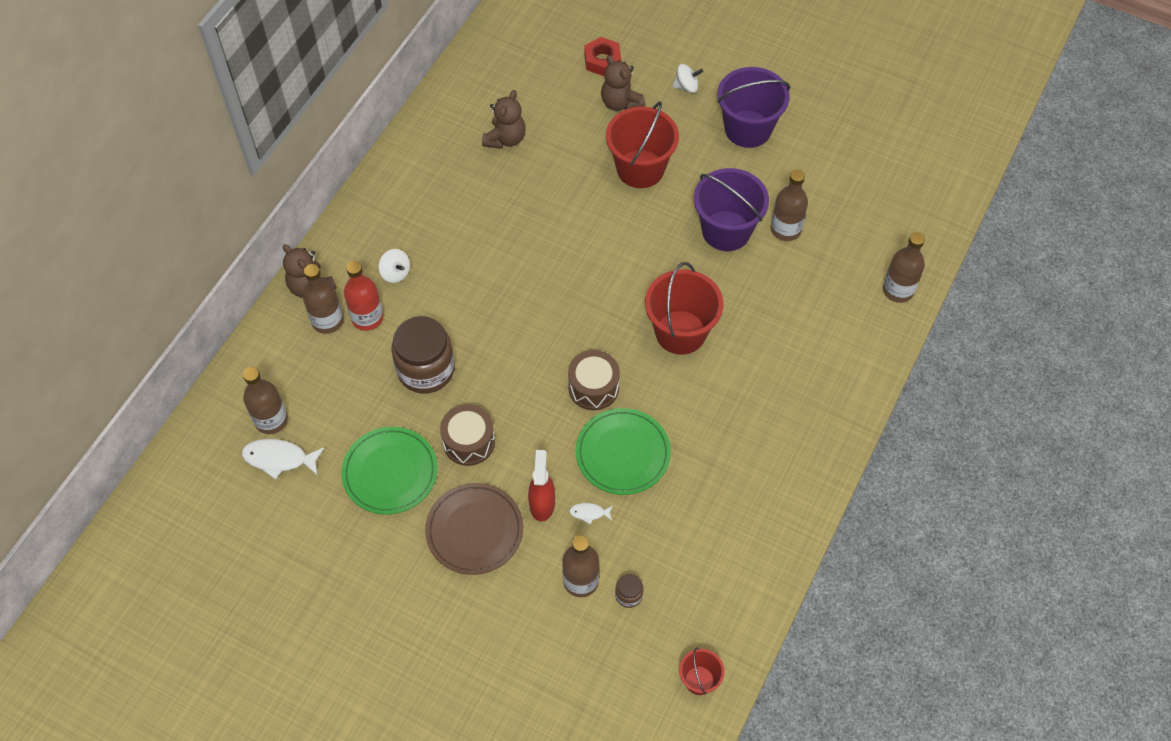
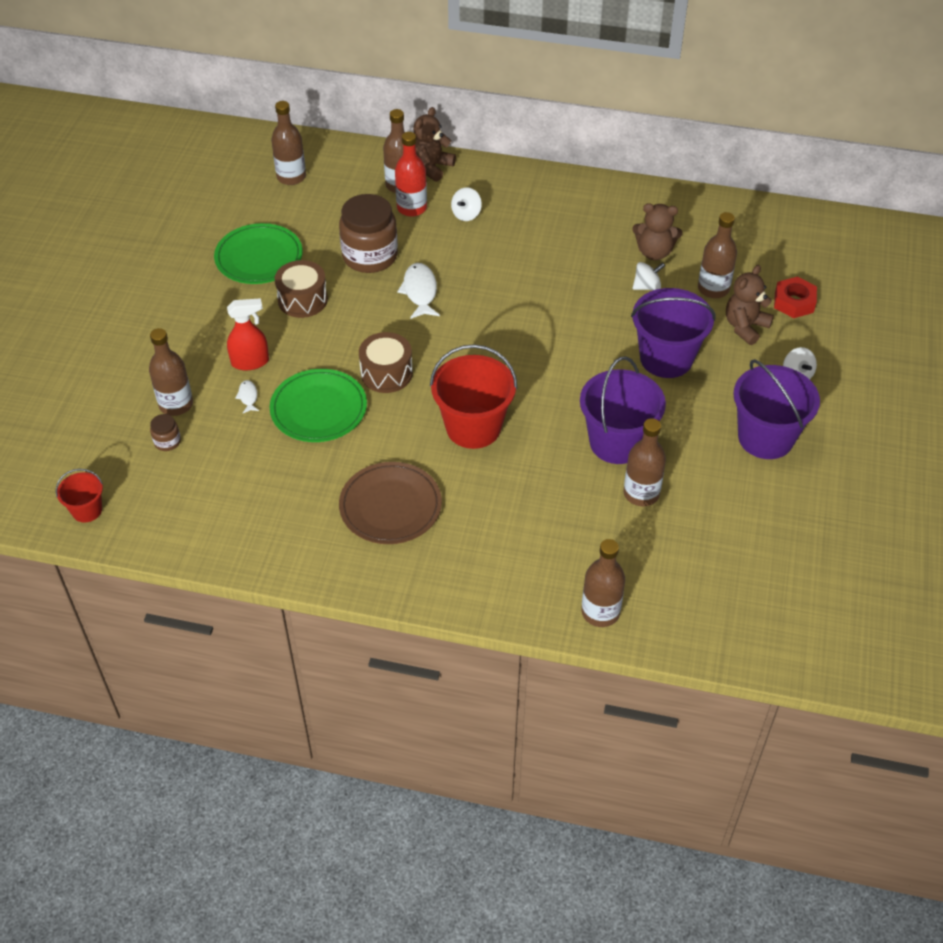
camera: 75 degrees right, 10 degrees down
(279, 459) = (256, 190): white fish -> white fish (420, 291)
(474, 530) = (213, 323): brown plate -> brown plate (390, 506)
(547, 157) = (647, 286): none -> white spinning top
(567, 110) = (713, 289): none -> brown bottle
(640, 169) = (666, 358): red bucket -> purple bucket

